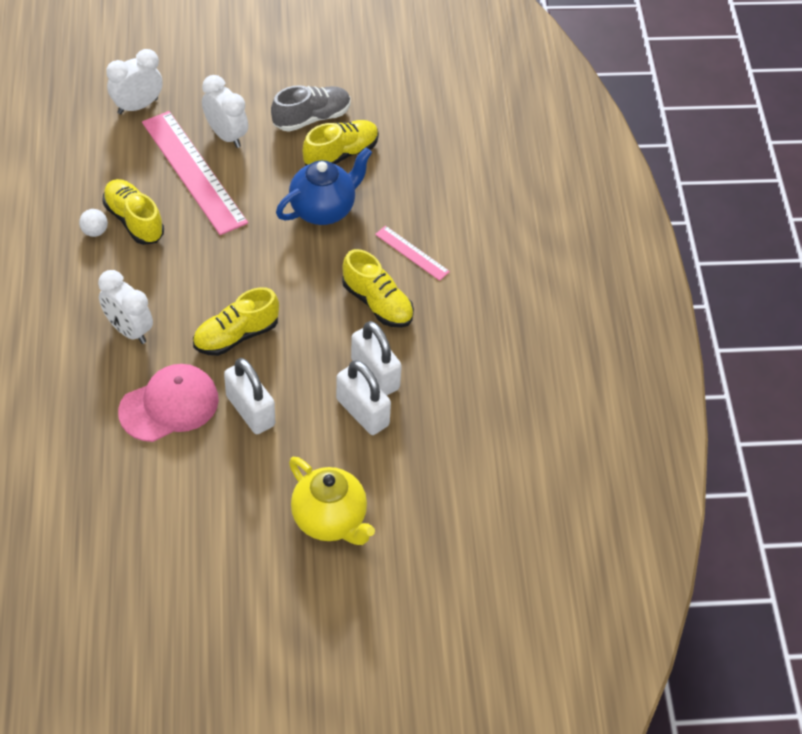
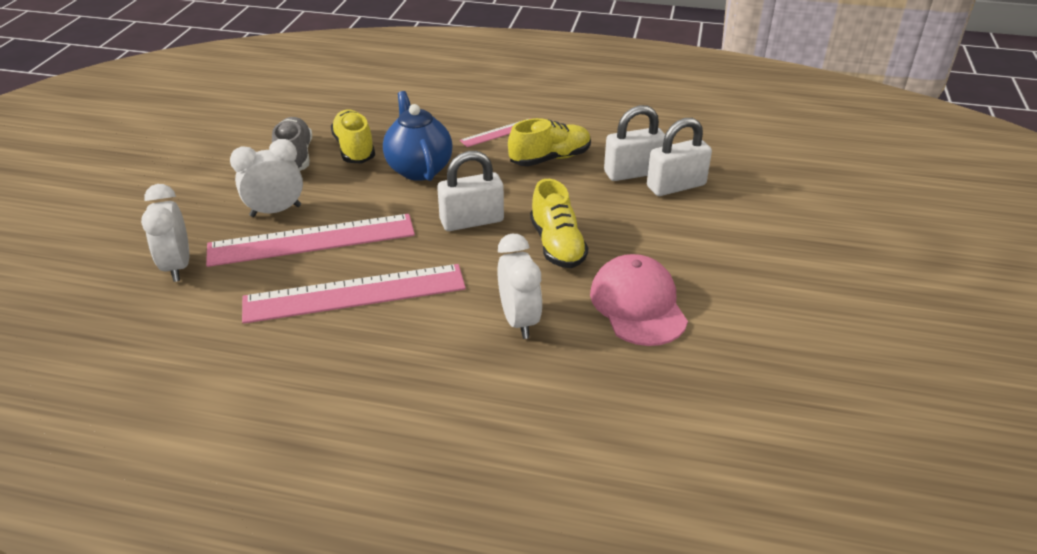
camera: 70 degrees left, 15 degrees down
(95, 231) = (352, 328): white ball -> none
(129, 330) = (519, 321): white clock -> white clock turned 75 degrees counterclockwise
(134, 220) = (355, 294): yellow shoe -> pink ruler
(250, 411) = (659, 250): white padlock -> white padlock (472, 221)
(330, 520) = (800, 223): yellow teapot -> none

